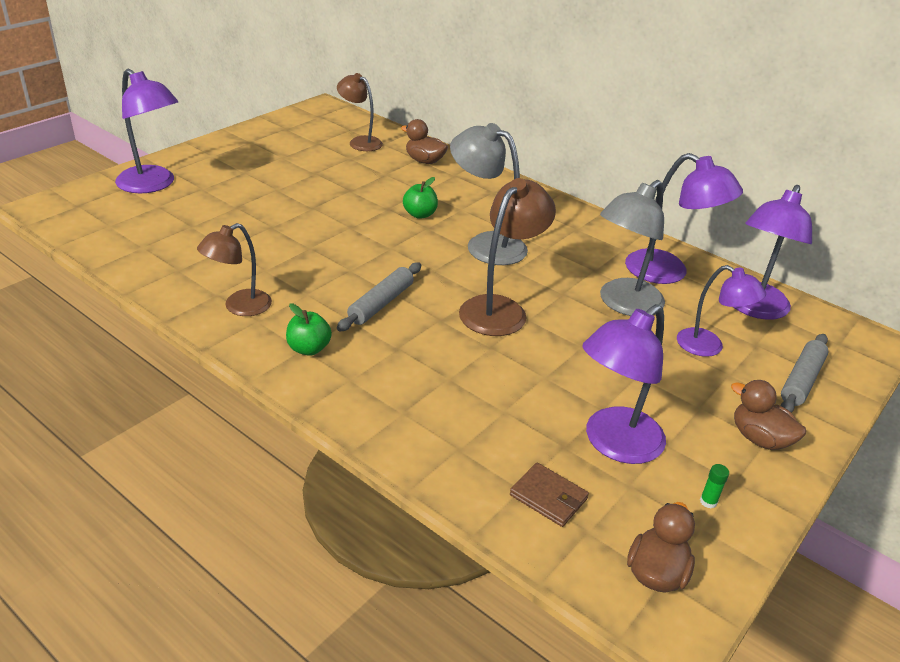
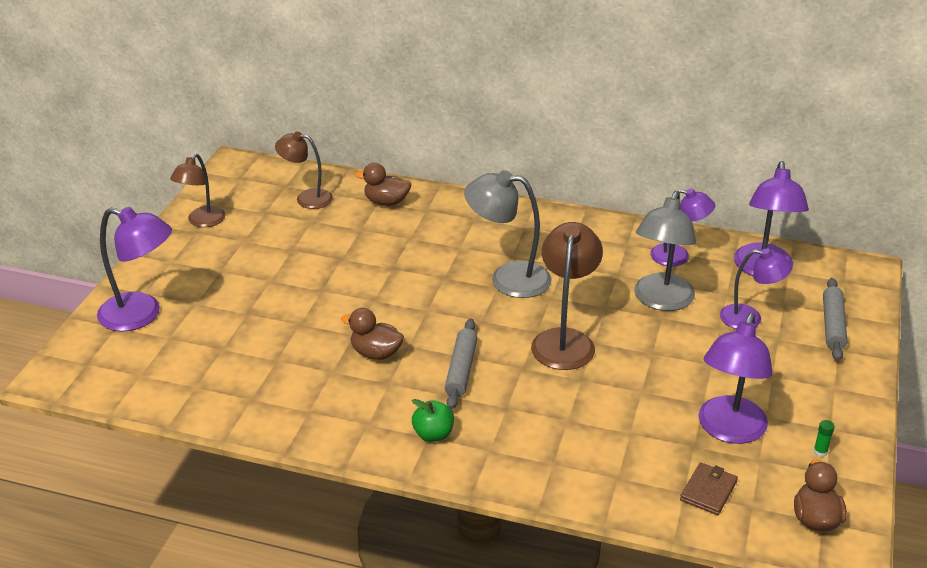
camera: 20 degrees left, 0 degrees up
(239, 307) = (340, 416): brown lamp -> brown lamp (202, 221)
(420, 214) = (426, 265): green apple -> none
(548, 497) = (708, 491): brown wallet -> brown wallet turned 75 degrees counterclockwise
(668, 272) = (678, 256): purple lamp -> purple lamp, size x0.66
(759, 438) = (828, 387): brown duck -> brown duck (376, 353)

